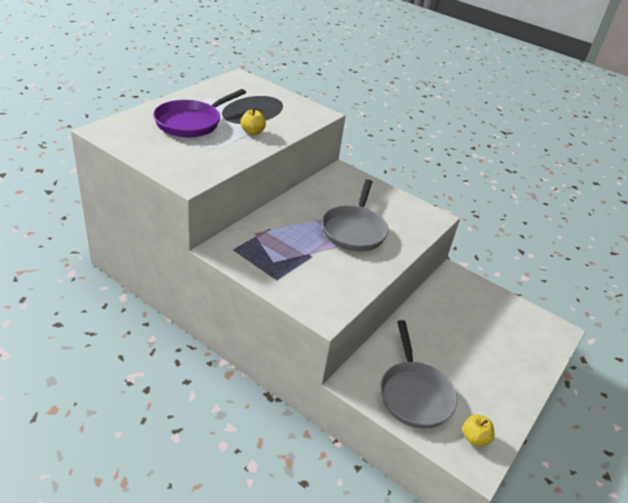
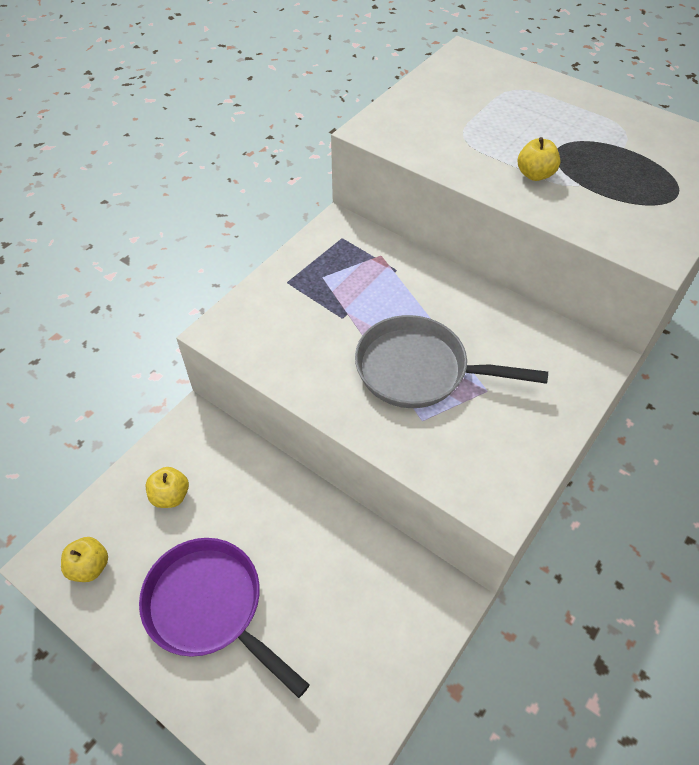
camera: 95 degrees right, 15 degrees up
(191, 122) = (528, 116): purple pan -> purple pan (210, 607)
(414, 394) = (170, 496): grey pan -> yellow apple

